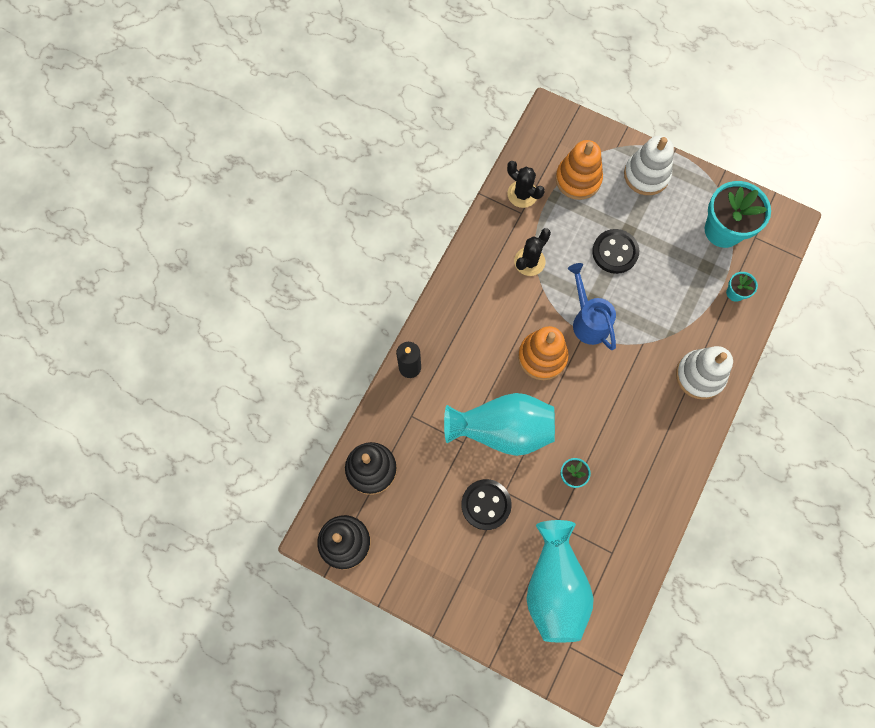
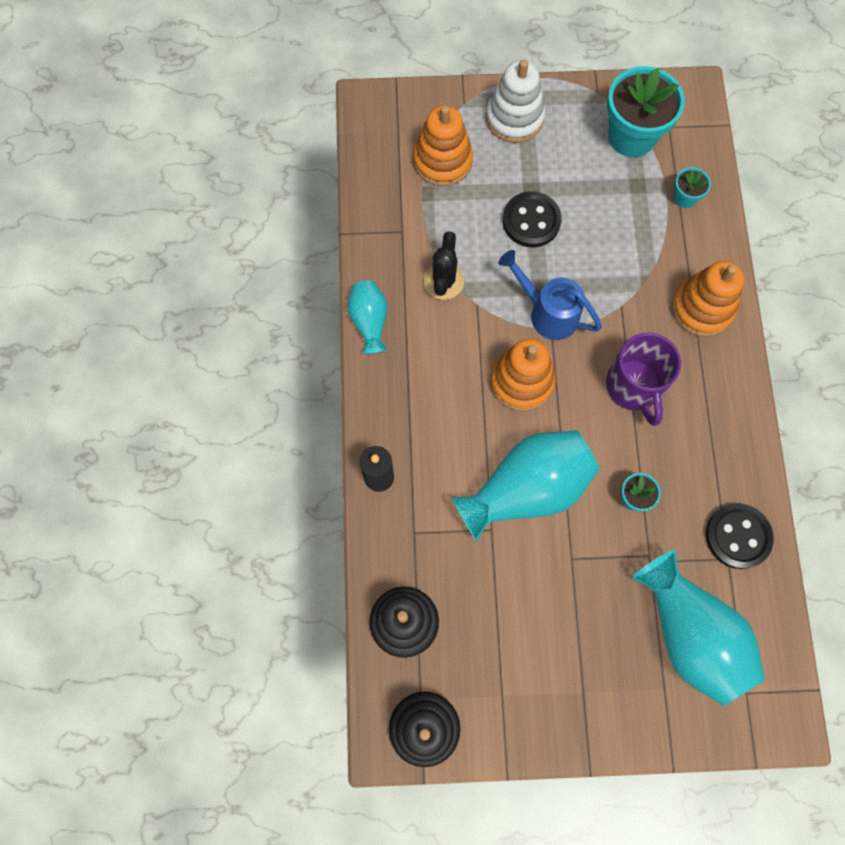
camera: 30 degrees left, 0 degrees up
(464, 262) = (369, 321): none -> turquoise vase
(486, 504) = (559, 586): black button -> black button (738, 536)
(522, 194) = (390, 209): black cactus -> none
(617, 403) = (634, 387): none -> purple mug
(700, 375) = (702, 308): white stacking toy -> orange stacking toy

